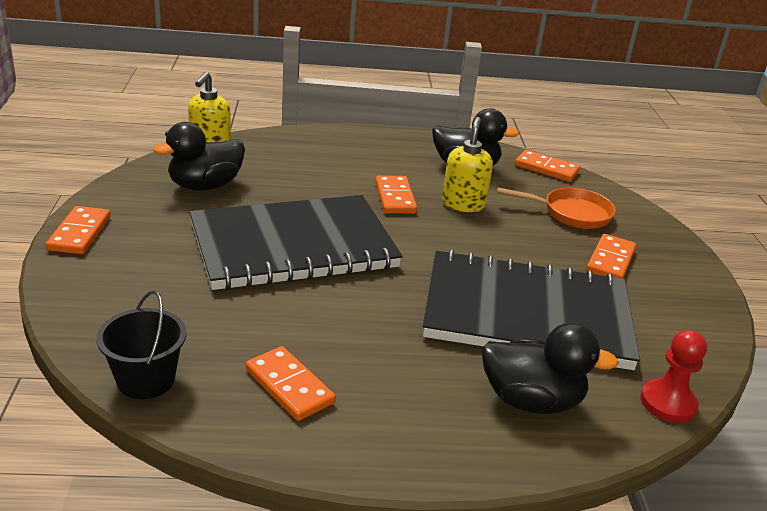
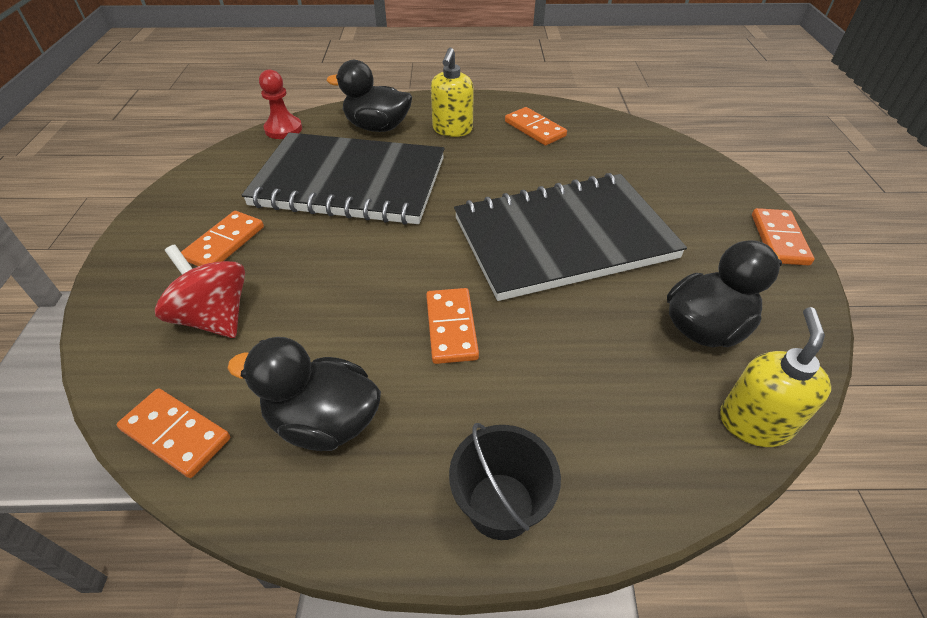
camera: 175 degrees left, 15 degrees up
(146, 380) = (625, 129): black bucket -> black bucket (500, 505)
(463, 204) = (359, 323): yellow soap dispenser -> yellow soap dispenser (452, 130)
(571, 213) = (215, 317): orange pan -> red spinning top

